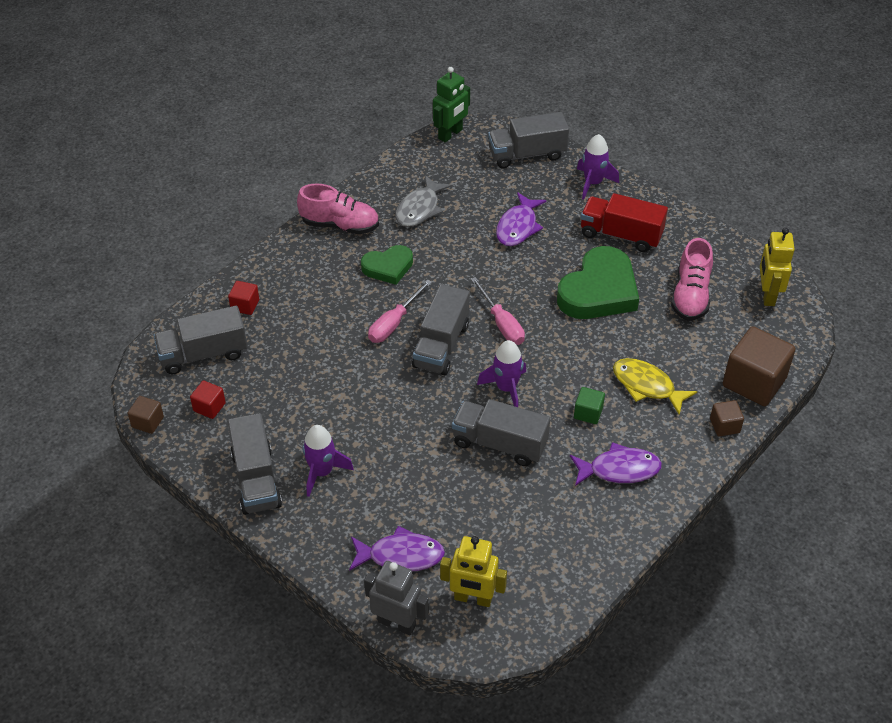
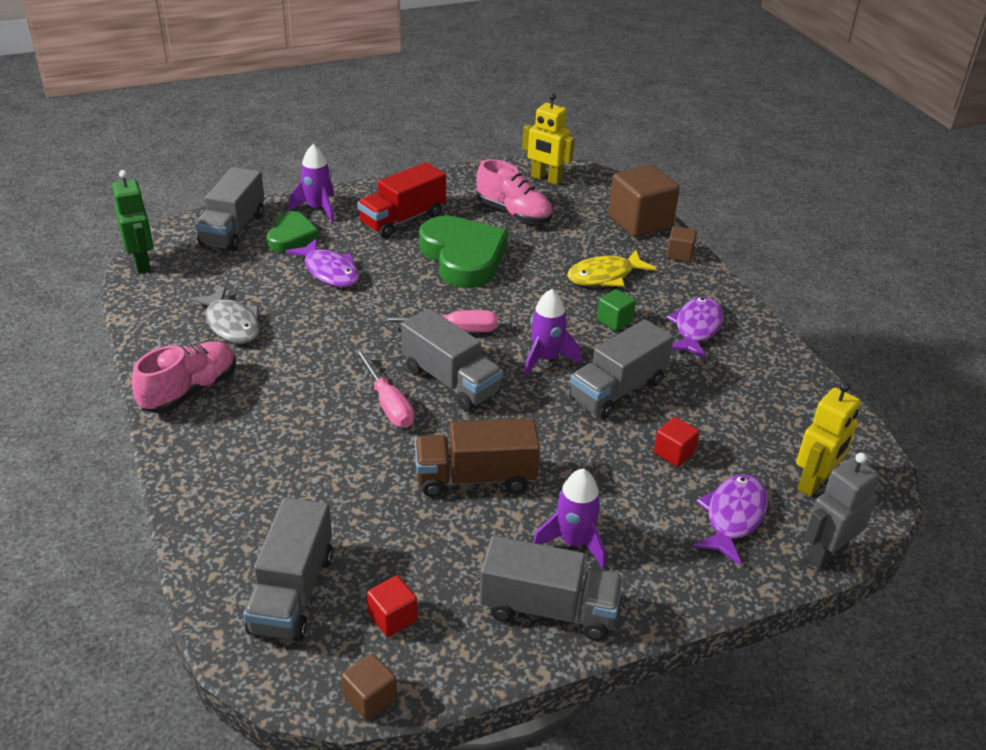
camera: 65 degrees left, 10 degrees down
(245, 305) = (242, 521): red cube -> red cube (674, 453)
(350, 398) = (475, 478): none -> brown truck
(388, 267) = (297, 378): green heart -> green heart (291, 236)

